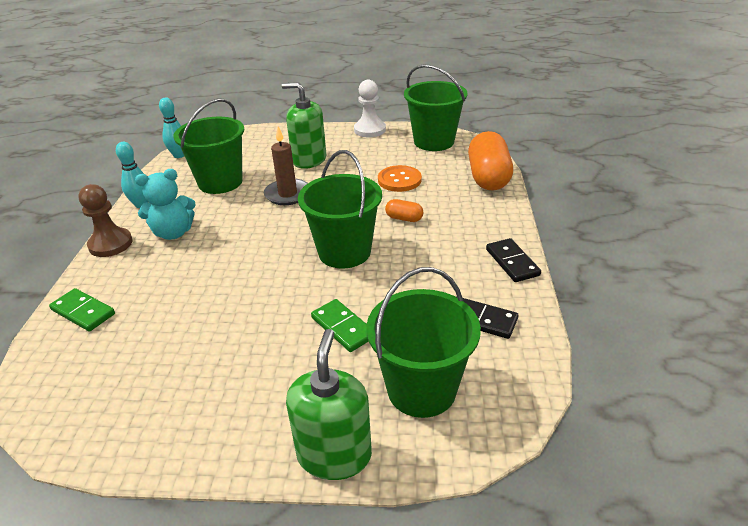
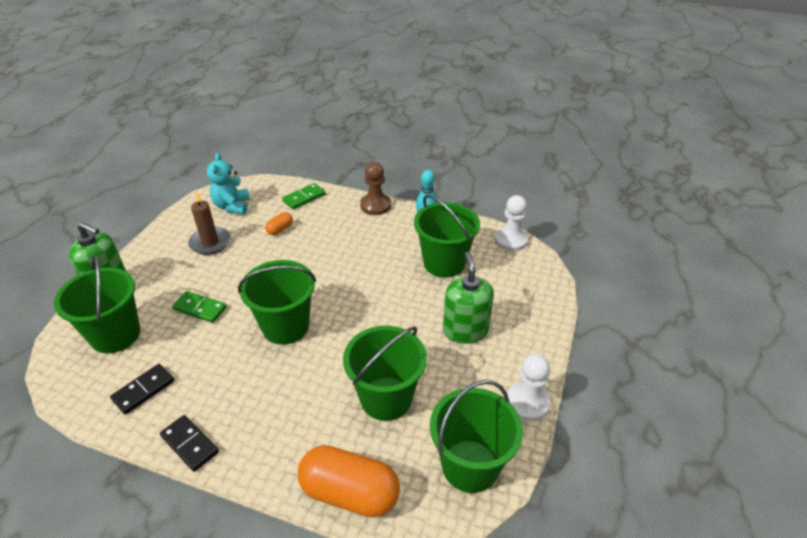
camera: 105 degrees right, 5 degrees up
(173, 233) = (373, 234): turquoise teddy bear -> turquoise teddy bear (232, 206)
(179, 155) = (511, 240): turquoise bowling pin -> white pawn
(288, 194) = (400, 304): brown candle -> brown candle (210, 243)
(309, 160) = (465, 330): green soap dispenser -> green soap dispenser turned 45 degrees counterclockwise
(343, 327) = (200, 308): green domino -> green domino turned 45 degrees clockwise
(399, 180) = (386, 398): orange button -> green bucket
(404, 218) = (310, 381): orange capsule -> orange capsule (280, 229)
(512, 262) = (189, 444): black domino -> black domino turned 45 degrees clockwise

